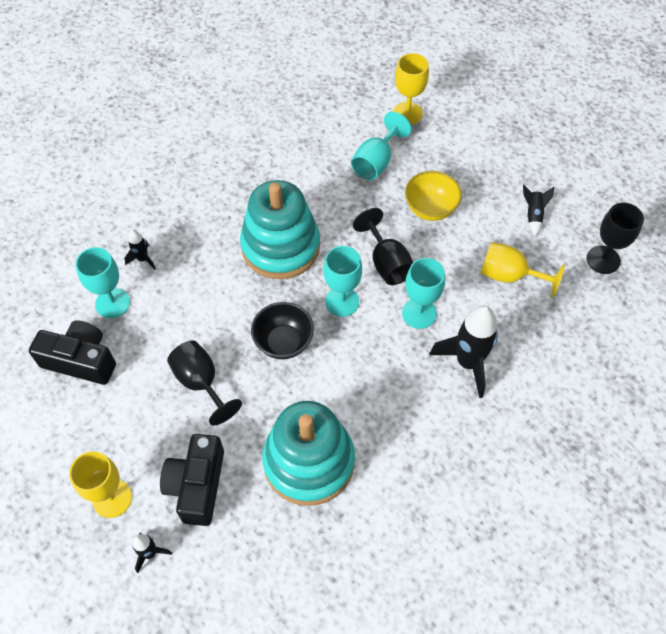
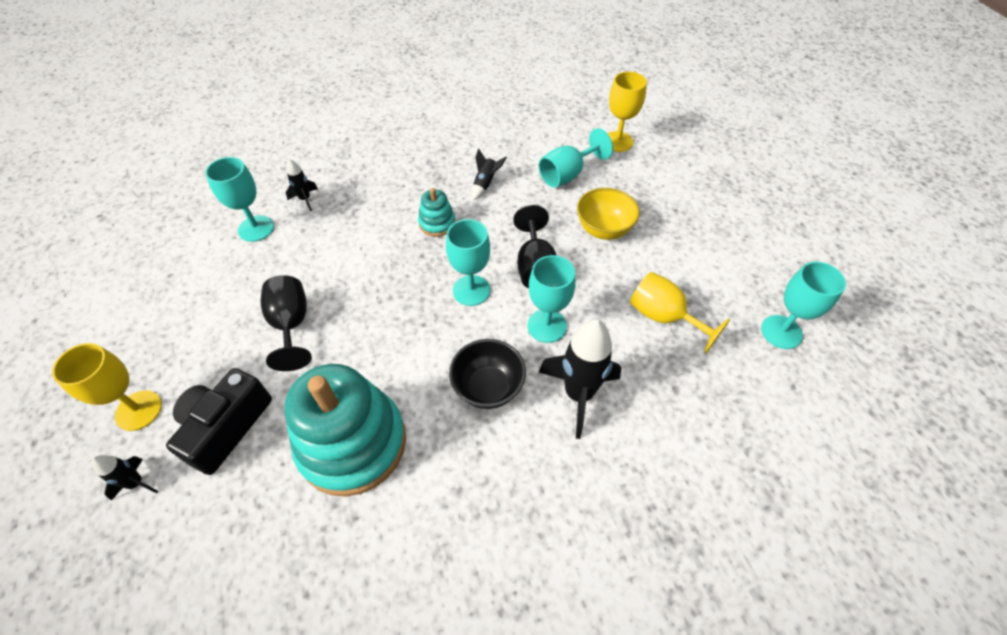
camera: 20 degrees right, 5 degrees down
(81, 360) = (196, 269): black camera -> none
(280, 246) = (437, 223): turquoise stacking toy -> turquoise stacking toy, size x0.45
(284, 342) = (392, 312): black bowl -> black bowl (488, 388)
(533, 215) = (714, 264): black rocket -> black rocket (485, 184)
(603, 260) = (781, 332): black goblet -> turquoise goblet

